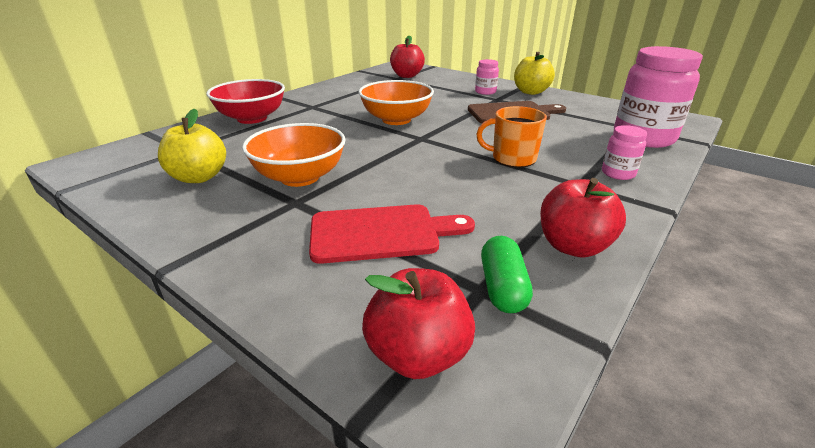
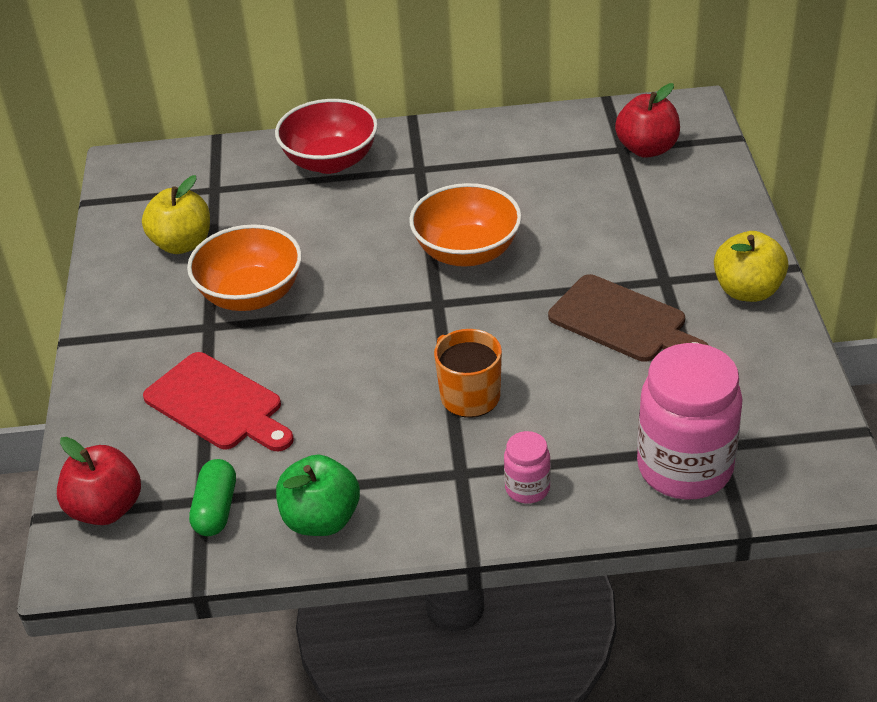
camera: 50 degrees right, 10 degrees up
(485, 92) = (681, 253): pink jar -> none
(502, 287) = (216, 509): green capsule -> green capsule turned 45 degrees counterclockwise
(573, 246) = (321, 520): red apple -> green apple

